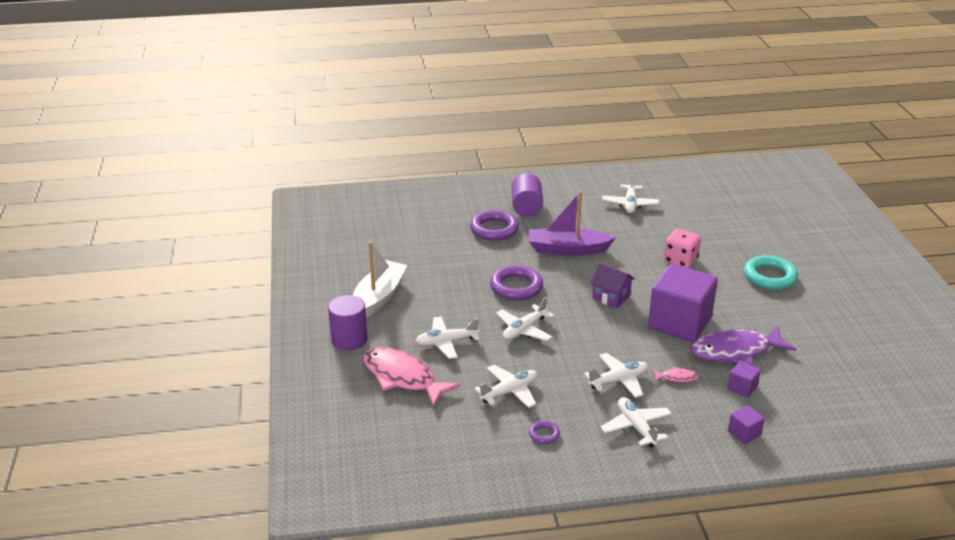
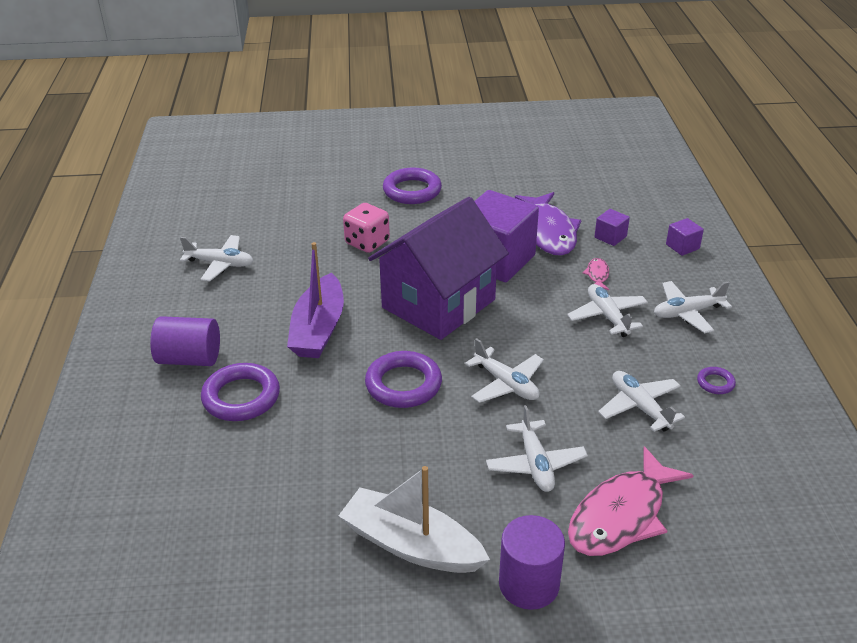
camera: 85 degrees left, 5 degrees up
(611, 297) = (438, 303): purple house -> purple house, size x2.29
(769, 277) = (412, 191): turquoise ring -> purple ring

